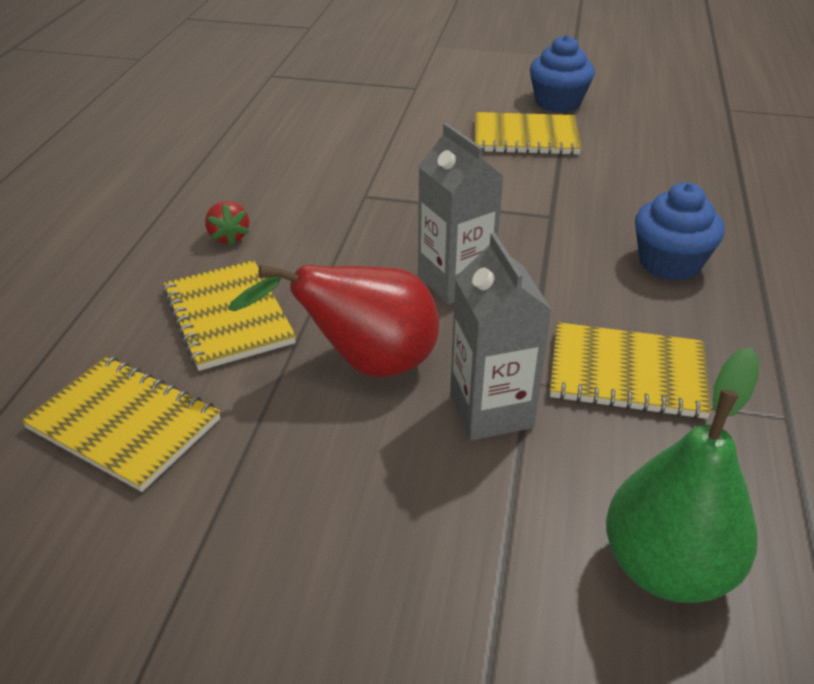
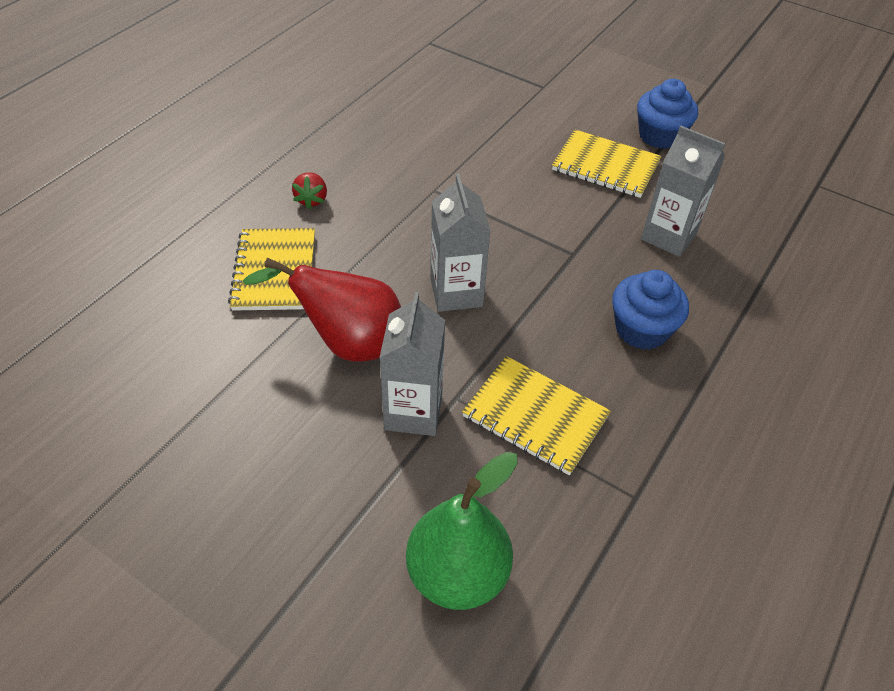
camera: 20 degrees right, 10 degrees up
(124, 424) = (165, 336): yellow notebook -> none
(631, 179) = (668, 236): none -> grey carton

